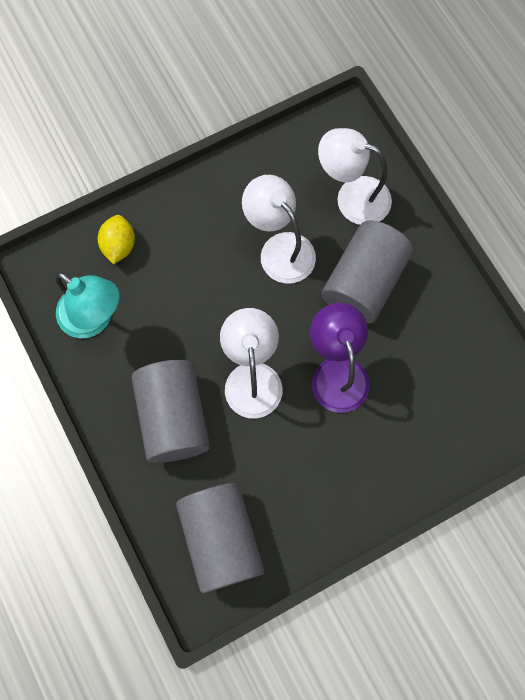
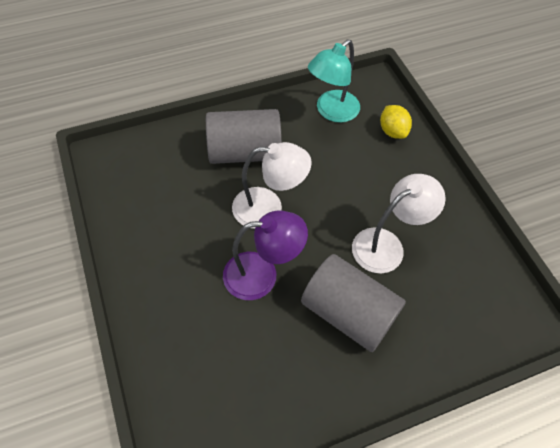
camera: 95 degrees right, 15 degrees down
(119, 246) = (392, 131): yellow lemon -> yellow lemon turned 60 degrees clockwise
(221, 539) = (142, 172): grey cylinder -> none
(352, 197) = (441, 317): white lamp -> none

